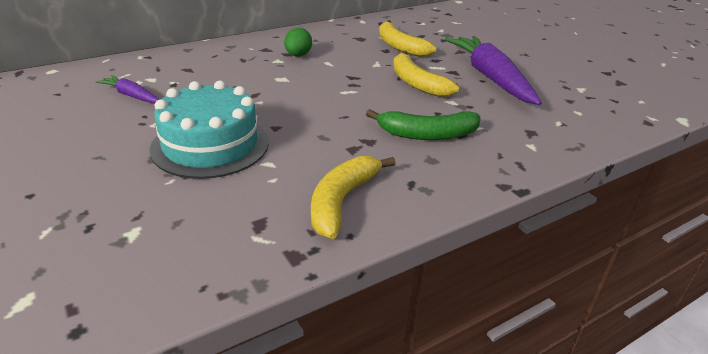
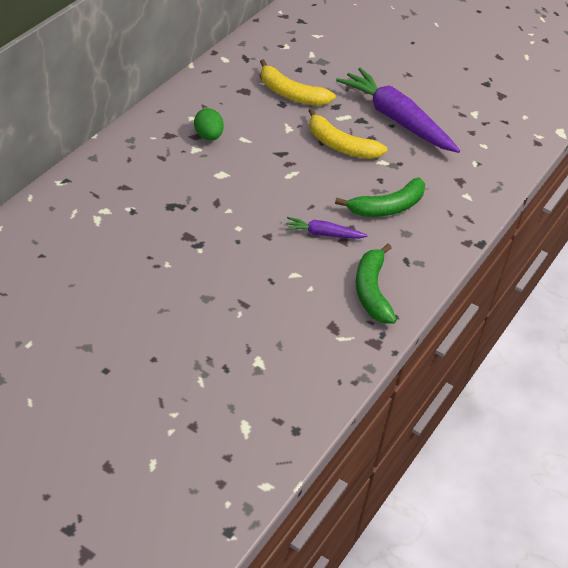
camera: 30 degrees left, 10 degrees up
(132, 96) = (112, 237): purple carrot -> purple carrot (323, 234)
(210, 145) = (235, 271): turquoise cake -> none
(341, 201) = (372, 291): yellow banana -> green banana

